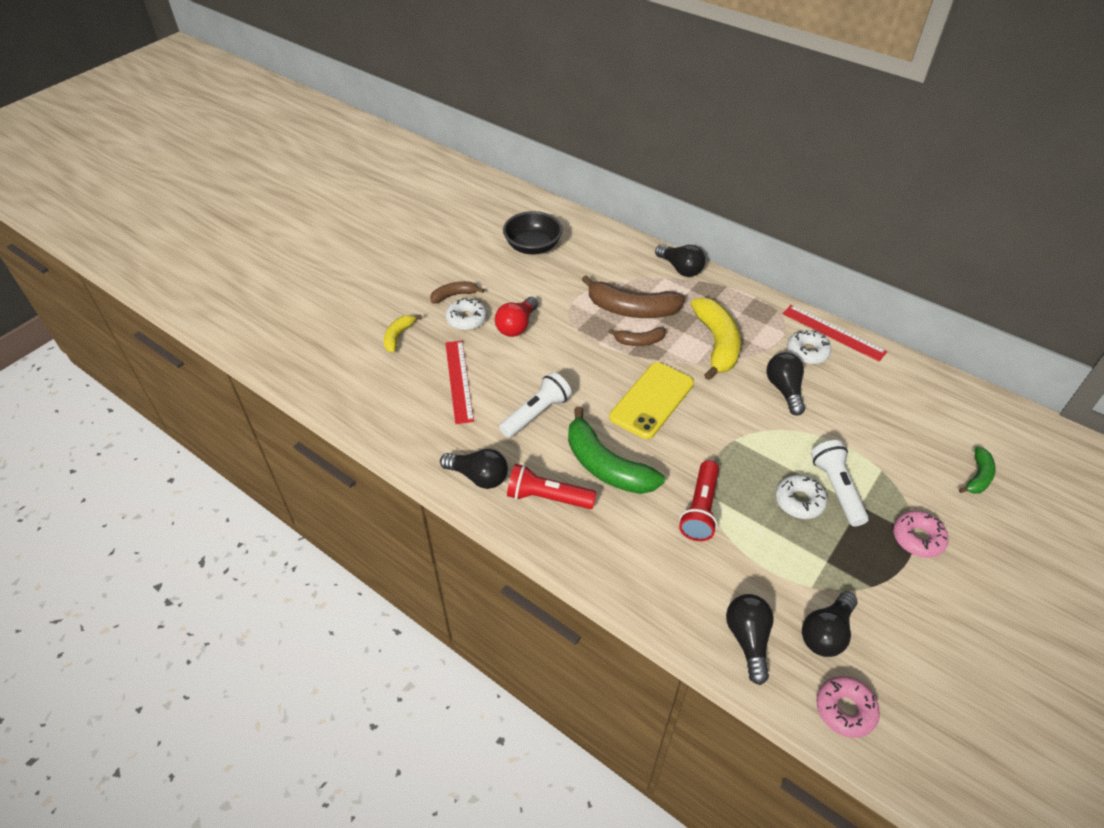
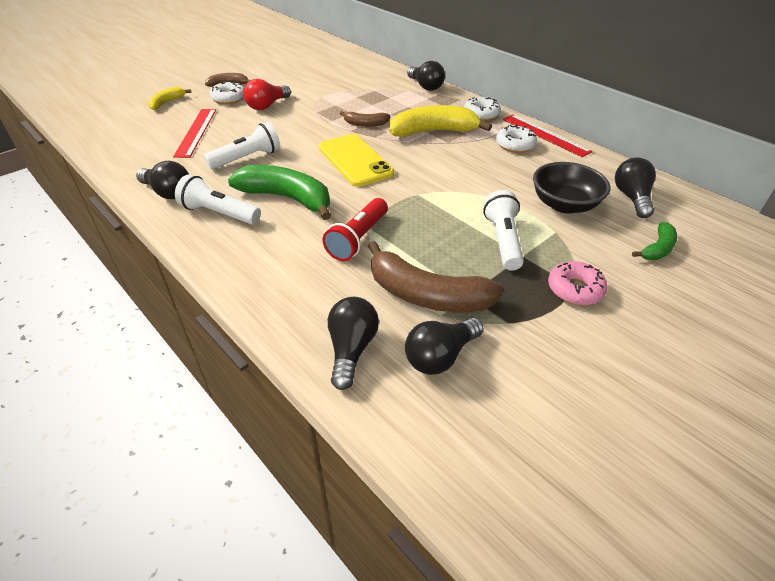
camera: 10 degrees right, 5 degrees down
(533, 247) = (310, 65): black bowl -> black bowl (564, 205)
(547, 497) = (219, 213): red flashlight -> white flashlight
(606, 466) = (287, 198): green banana -> green banana turned 150 degrees clockwise
(631, 309) = (370, 105): brown banana -> brown banana (426, 295)
(651, 400) = (355, 160): yellow phone -> yellow phone turned 75 degrees counterclockwise
(716, 343) = (433, 132): yellow banana -> yellow banana turned 105 degrees counterclockwise
(784, 390) = (482, 166): black light bulb -> black light bulb (631, 198)
(799, 501) = (460, 245): white donut -> white donut (481, 114)
(845, 709) = (430, 432): pink donut -> none

